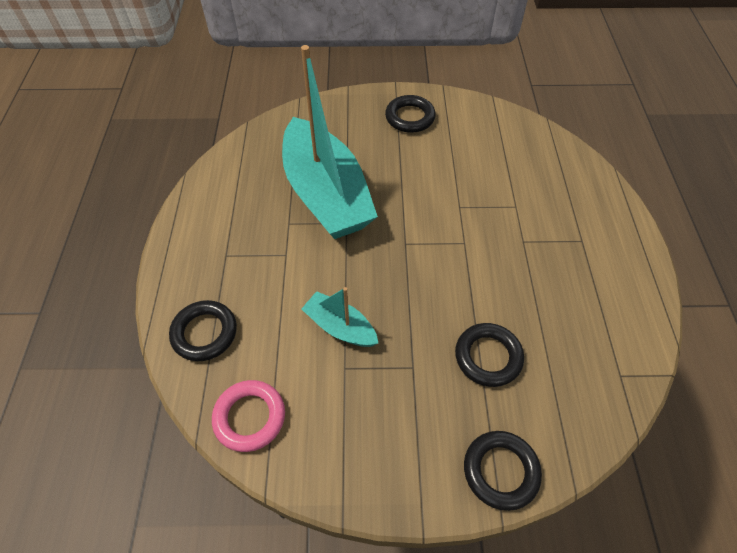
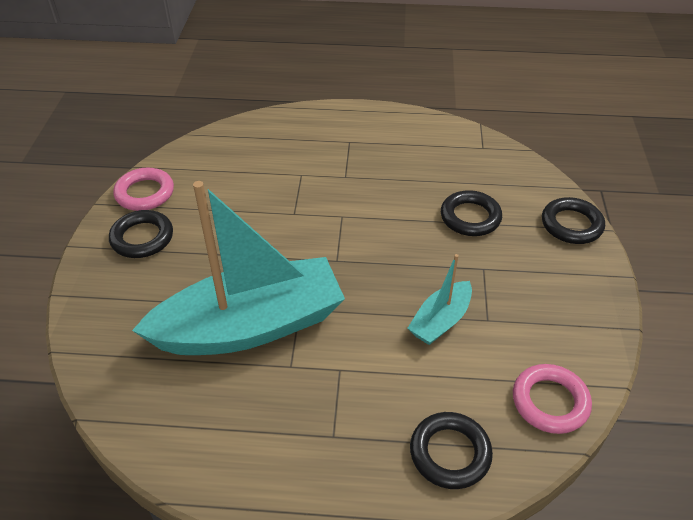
camera: 85 degrees left, 10 degrees down
(461, 109) = (145, 193): none -> pink ring

